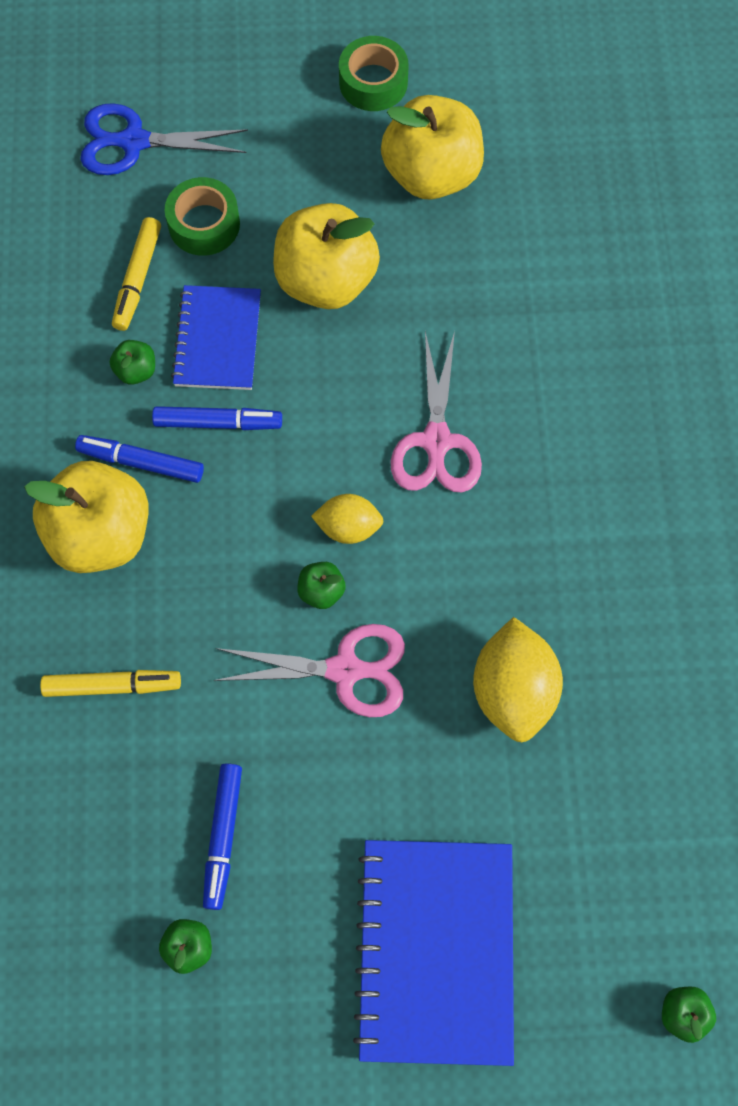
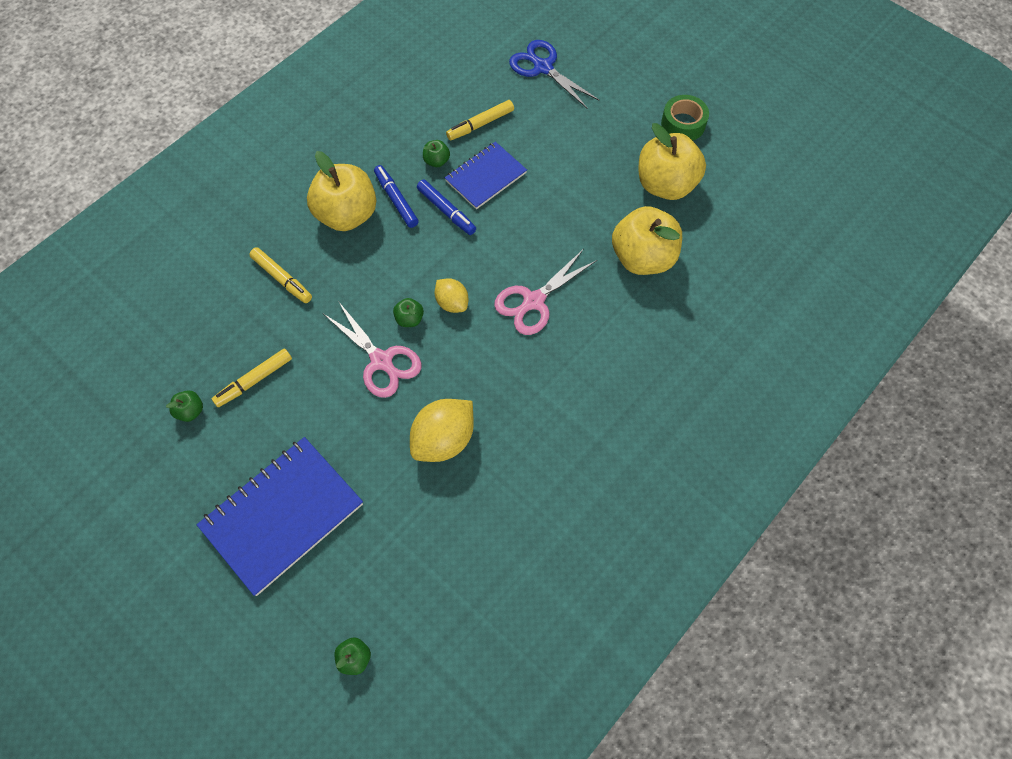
camera: 45 degrees right, 5 degrees down
(204, 224) = (535, 125): green tape -> none
(223, 837) = (254, 381): blue marker -> yellow marker
(326, 280) = (562, 191): yellow apple -> yellow apple (643, 258)

